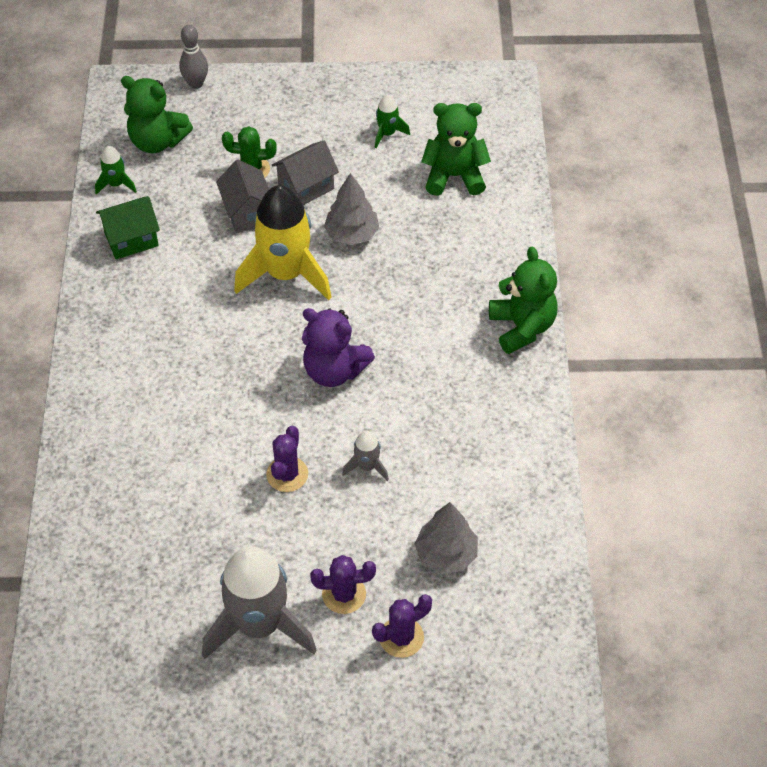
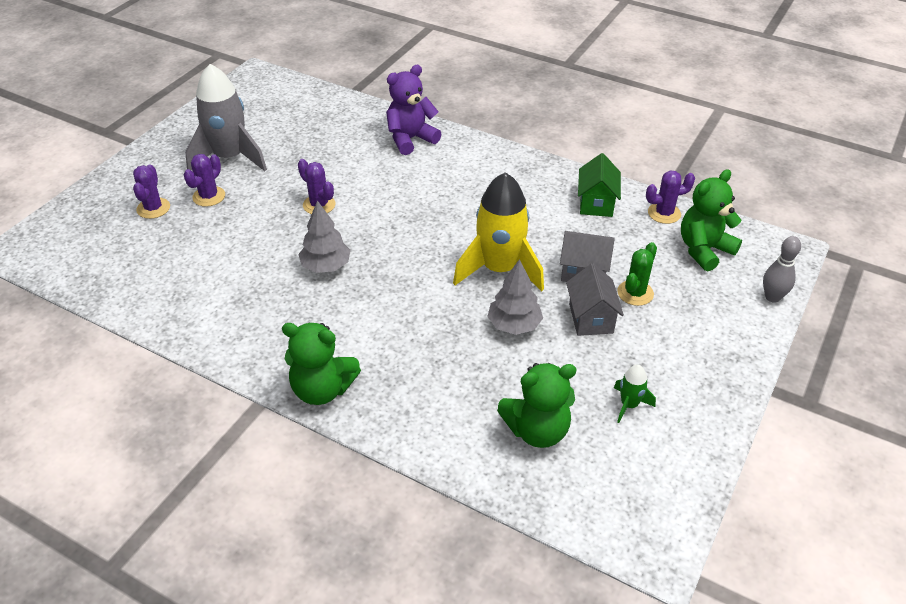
camera: 120 degrees right, 10 degrees down
(116, 184) = (664, 213): green rocket -> purple cactus
(334, 370) = (382, 259): purple teddy bear -> purple teddy bear (410, 139)
(367, 466) = (286, 243): grey rocket -> none
(446, 554) = (182, 251): grey tree -> grey tree (326, 266)
(454, 176) = (537, 430): green teddy bear -> green teddy bear turned 45 degrees clockwise

